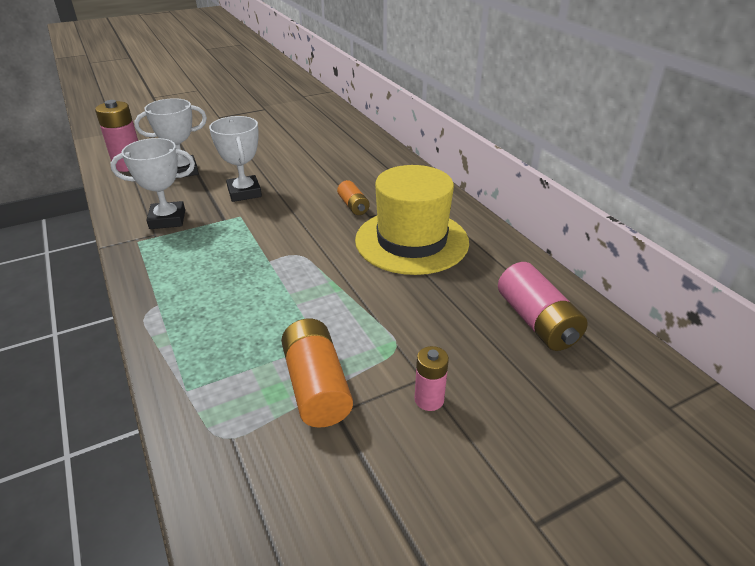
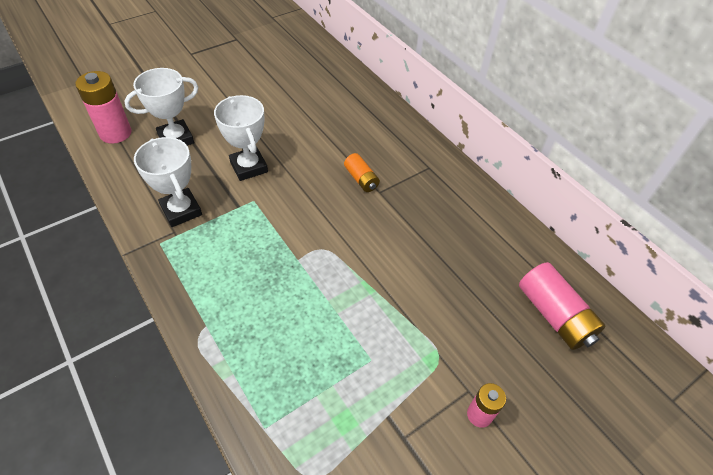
camera: 10 degrees left, 15 degrees up
(167, 219) = (181, 210): white trophy -> white trophy turned 75 degrees clockwise
(316, 386) = (380, 410): orange battery -> none
(411, 241) = (426, 223): yellow hat -> none

